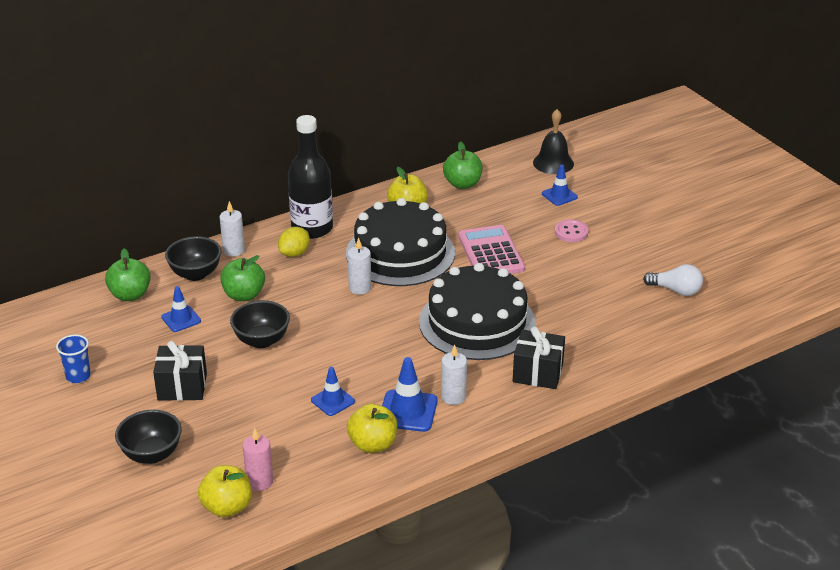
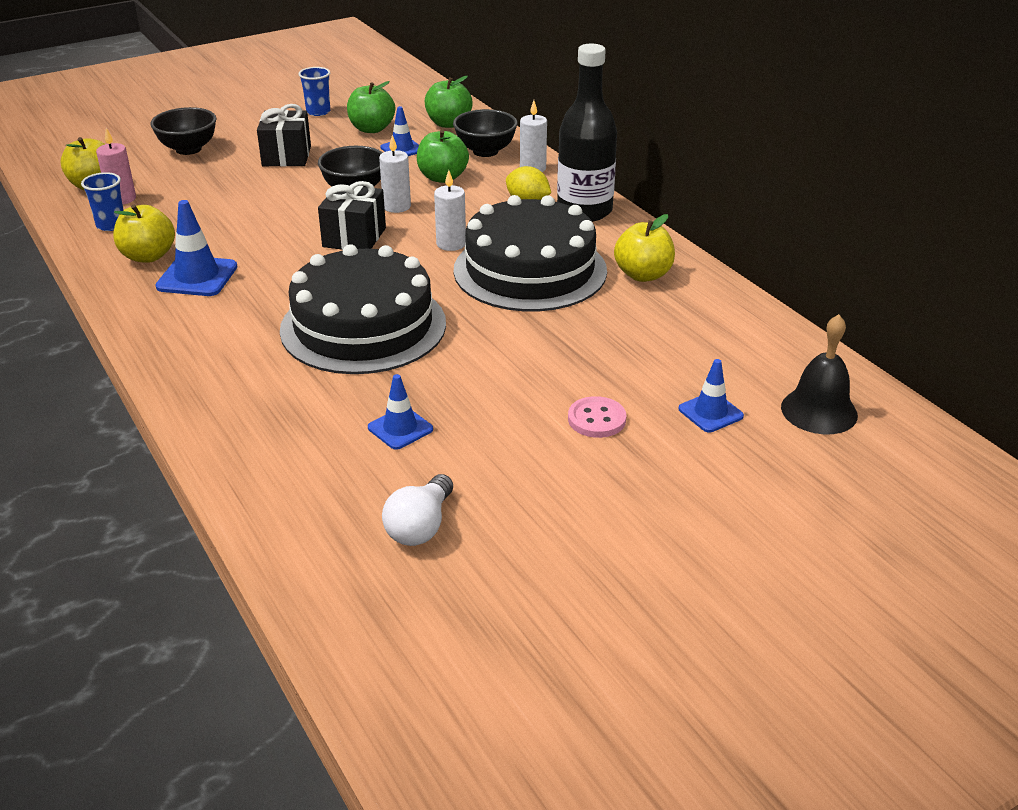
camera: 90 degrees right, 0 degrees up
(313, 478) = (111, 225): none -> blue cup
(332, 401) = (234, 232): blue traffic cone -> blue traffic cone (400, 428)
(453, 397) = (211, 307): white candle -> white candle (396, 206)
(462, 184) = (723, 320): green apple -> green apple (372, 129)
(490, 253) = (533, 341): pink calculator -> none
(537, 373) = (238, 371): black gift -> black gift (354, 237)

